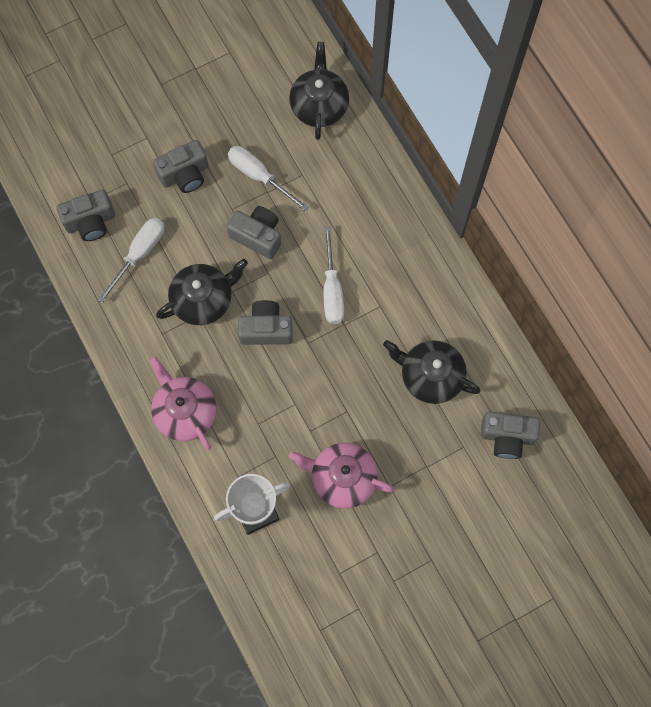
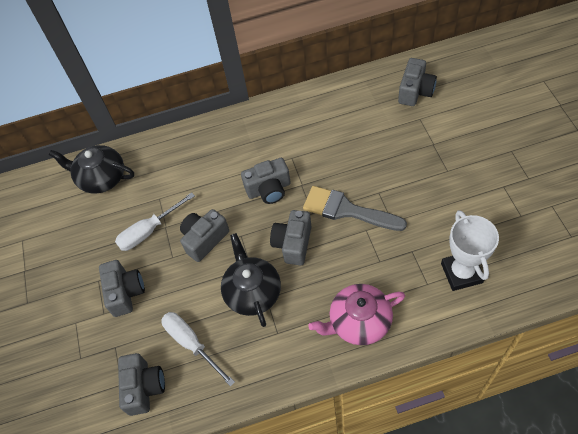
camera: 70 degrees left, 15 degrees down
(317, 379) = (347, 210): none -> grey brush
(332, 289) = (269, 189): white screwdriver -> grey camera
(342, 478) = (437, 203): pink teapot -> none
(430, 376) = (358, 132): black teapot -> none

